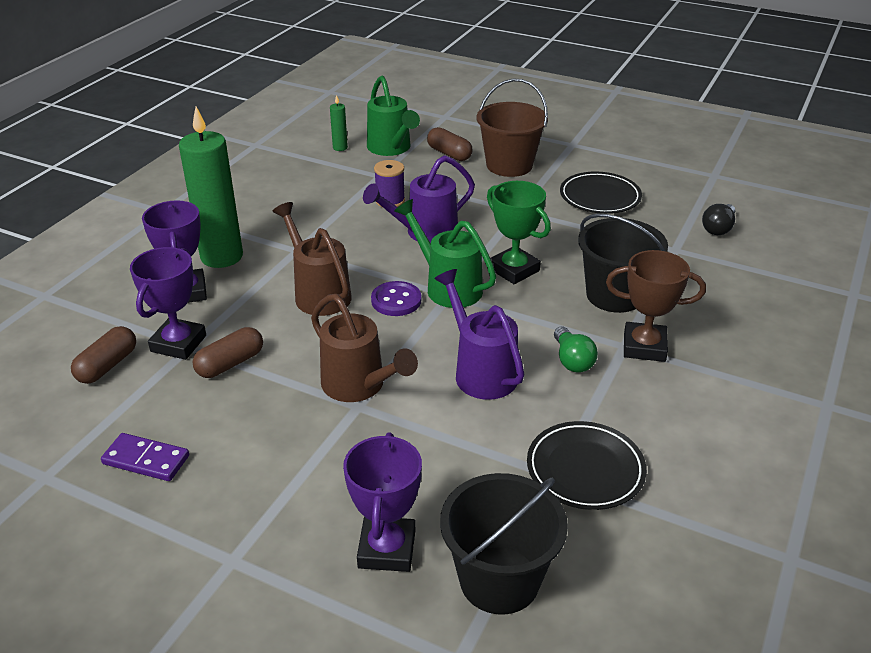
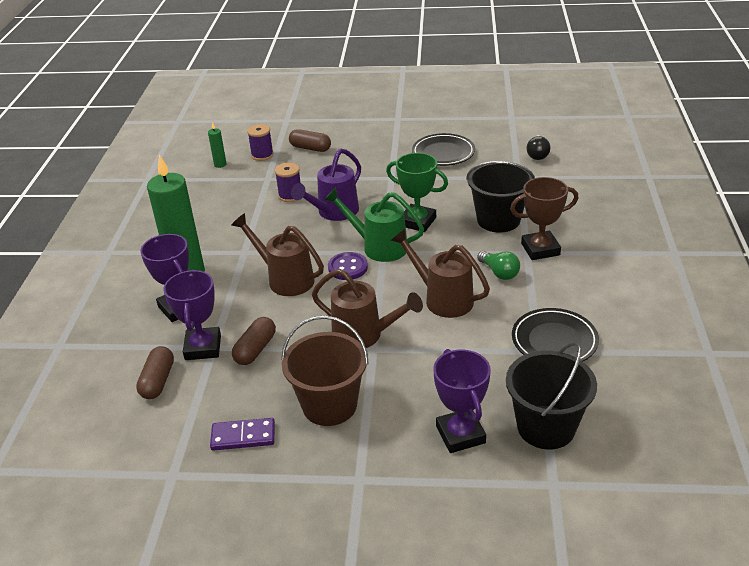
camera: 20 degrees left, 0 degrees up
(391, 149) = (262, 155): green watering can -> purple spool
(480, 371) = (442, 299): purple watering can -> brown watering can
(509, 165) = (362, 146): brown bucket -> brown bucket (329, 405)

